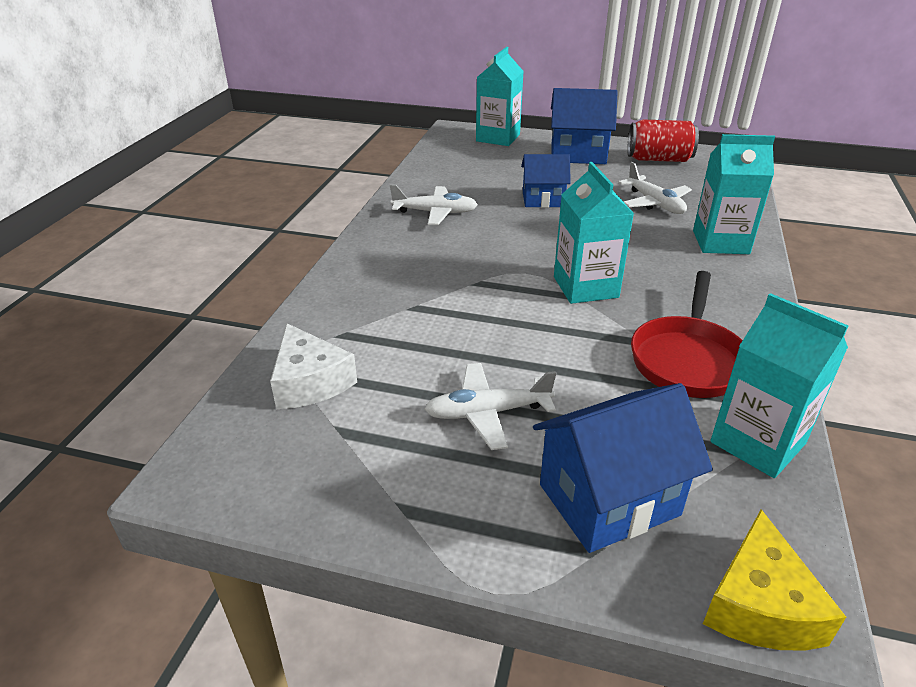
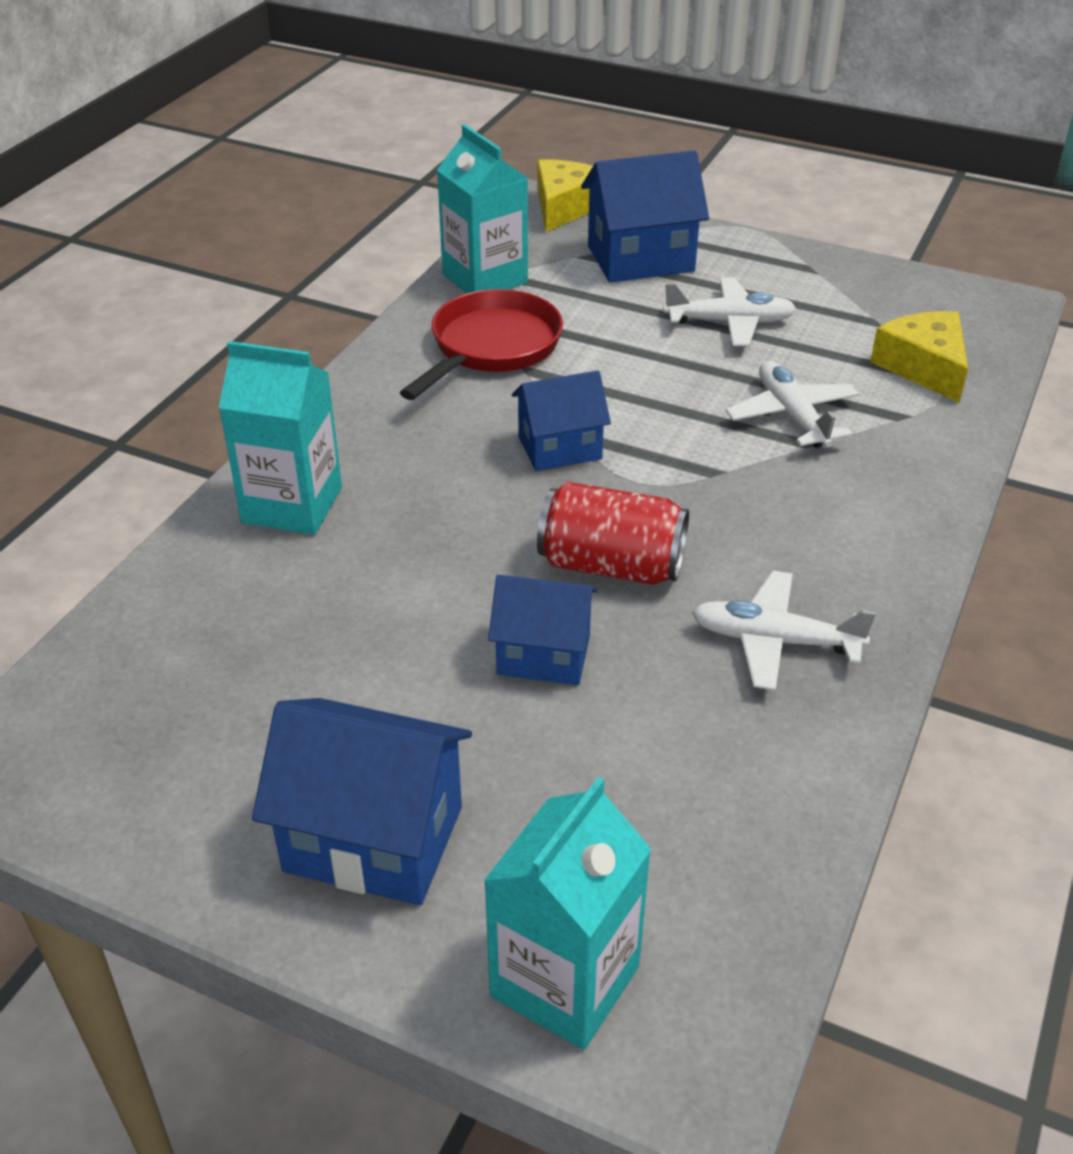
camera: 170 degrees left, 5 degrees up
(309, 382) = (924, 367): white cheese -> yellow cheese
(585, 287) = (560, 448): turquoise carton -> blue house
(655, 203) = (324, 615): white plane -> white plane (791, 415)
(658, 159) = (183, 784): red can -> red can (611, 565)

